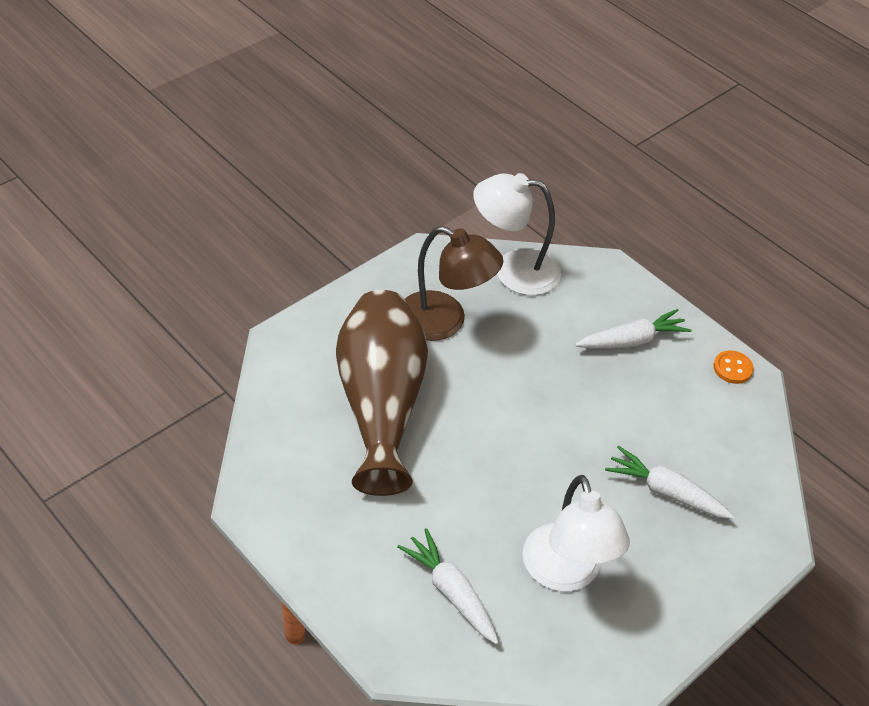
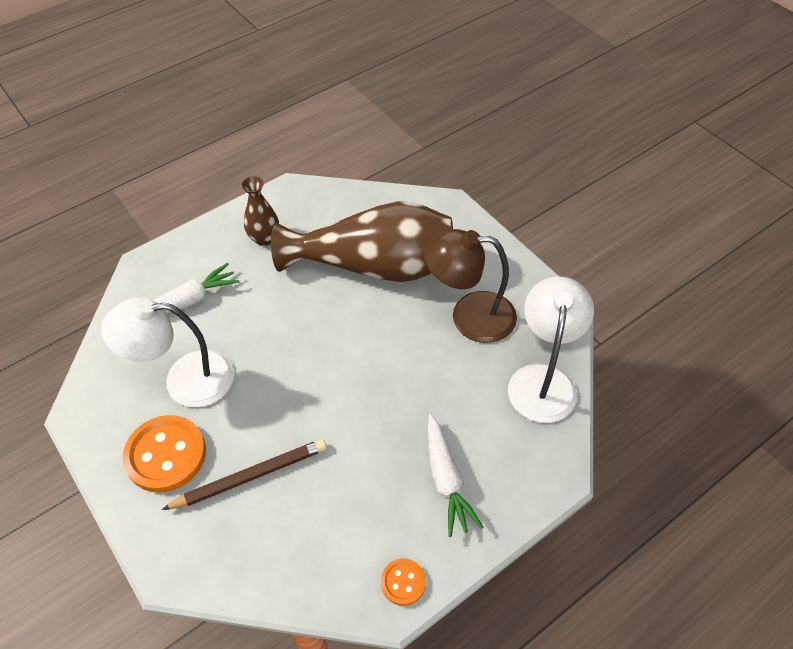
camera: 100 degrees right, 5 degrees up
(341, 521) = (264, 239): none -> brown vase
(444, 322) = (469, 316): brown lamp -> brown lamp turned 60 degrees clockwise
(661, 573) = (166, 455): none -> orange button
(666, 492) = (250, 476): white carrot -> brown pencil

